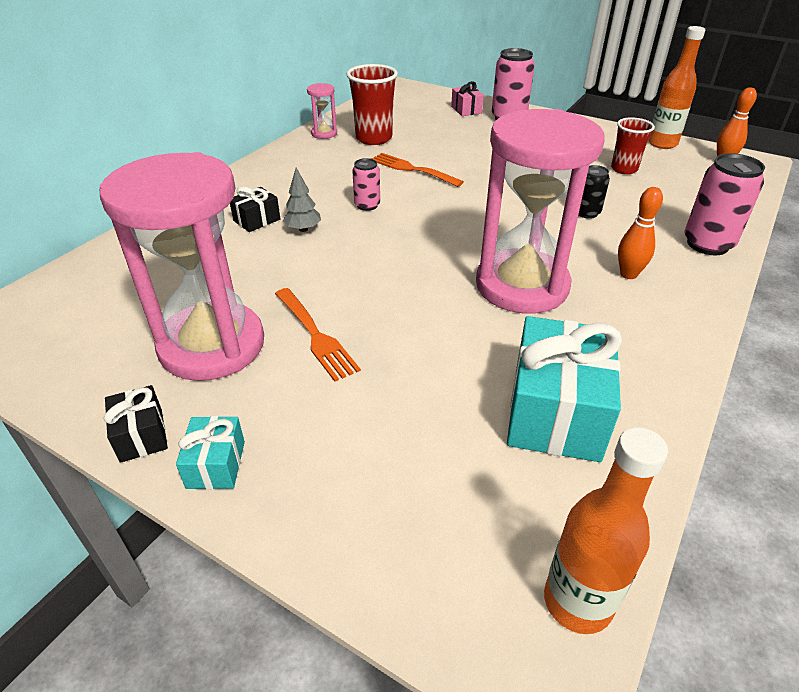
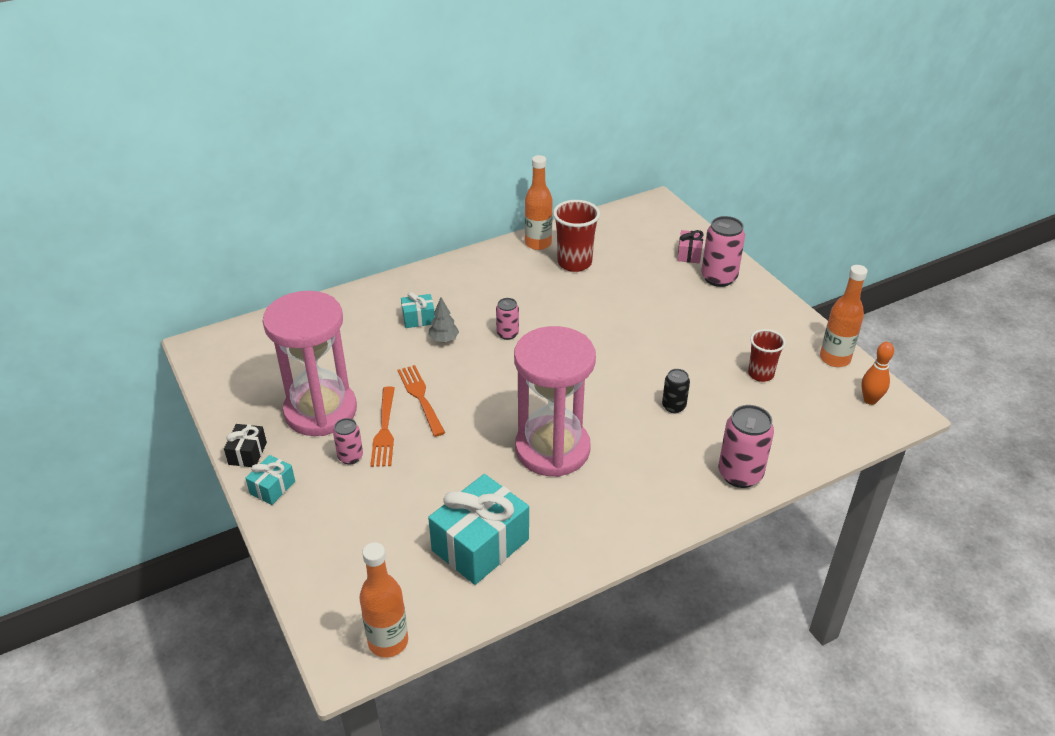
camera: 30 degrees right, 0 degrees up
(257, 220) = (418, 319): black gift -> turquoise gift
(298, 381) = (350, 457): none -> pink can
(324, 133) = (538, 243): pink hourglass -> orange bottle
(412, 169) = (575, 309): orange fork -> orange fork (420, 397)
(628, 274) = (642, 473): orange bowling pin -> none

